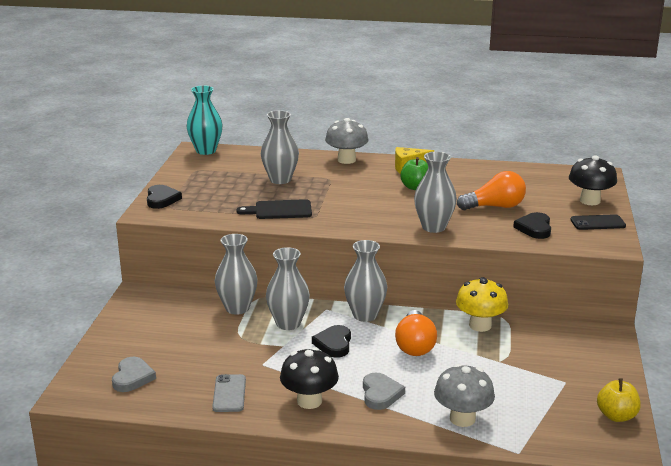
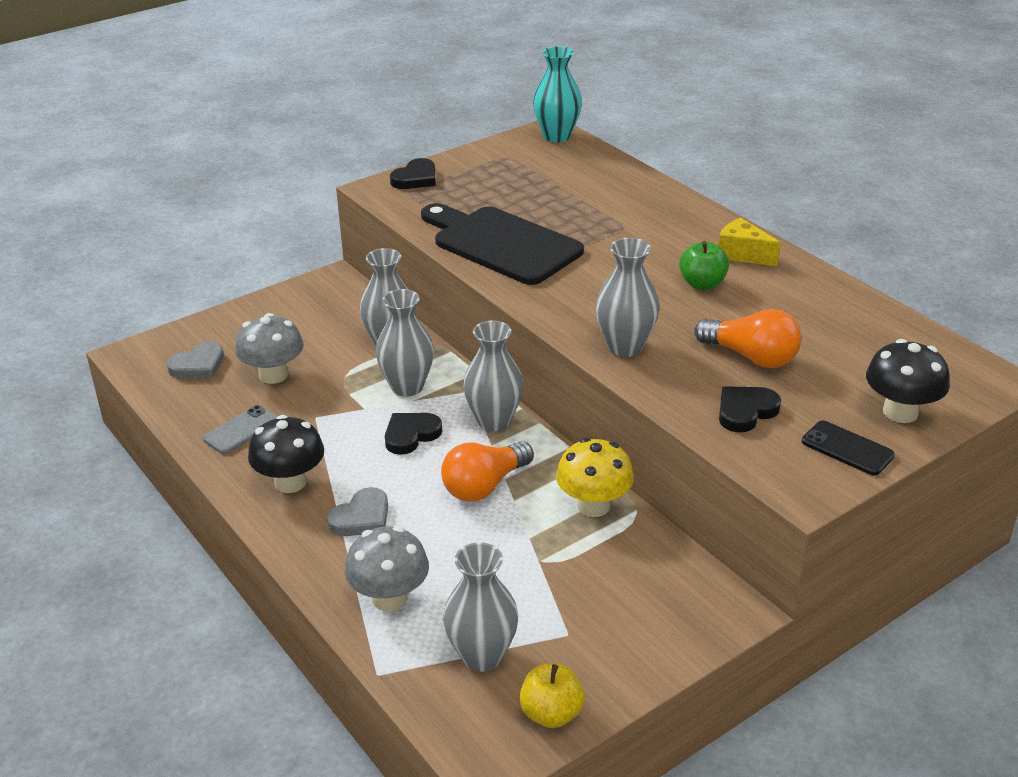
camera: 45 degrees right, 10 degrees up
(279, 210) = (501, 244): black cutting board -> black cutting board, size x1.77
(280, 180) = (569, 206): grey vase -> grey vase (482, 656)
(346, 160) = (687, 211): grey mushroom -> grey mushroom (273, 375)

